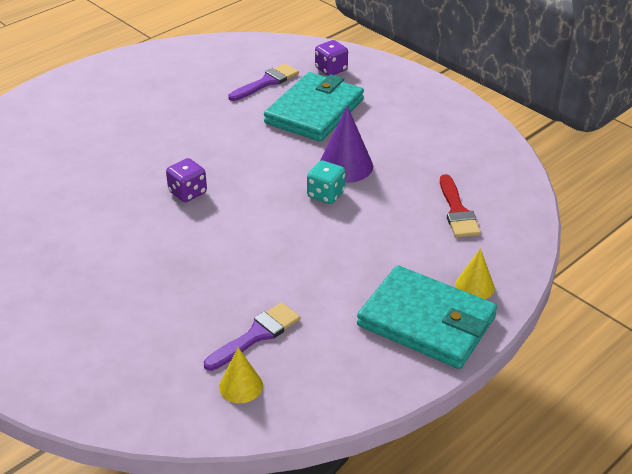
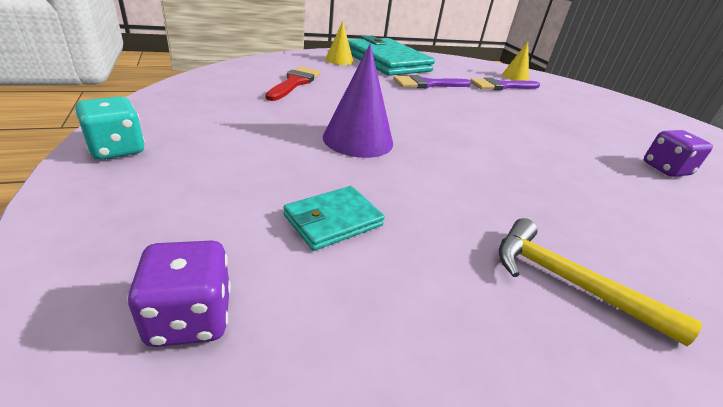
camera: 160 degrees left, 5 degrees down
(188, 192) = (567, 177): purple dice -> purple dice (665, 169)
(197, 122) = (568, 282): none -> yellow hammer
(266, 82) = (382, 344): purple brush -> purple brush (428, 84)
(314, 111) = (333, 220): turquoise wallet -> turquoise wallet, size x0.48
(326, 195) = (402, 126): turquoise dice -> turquoise dice (117, 149)

